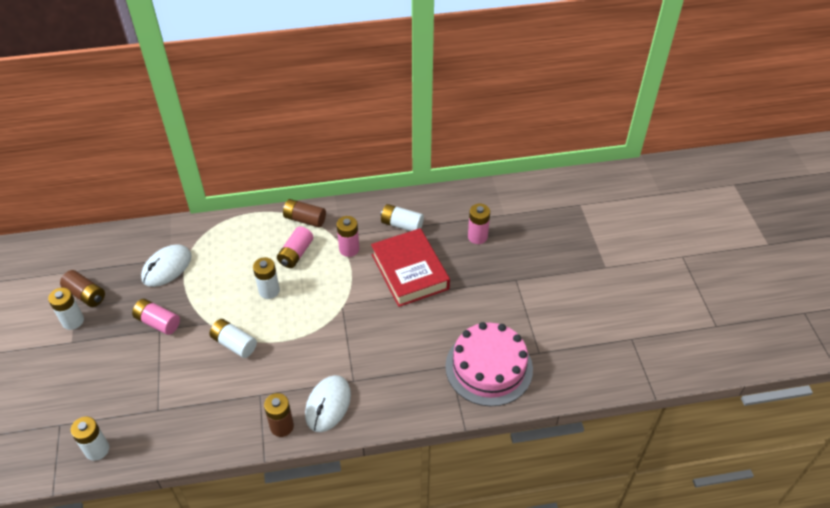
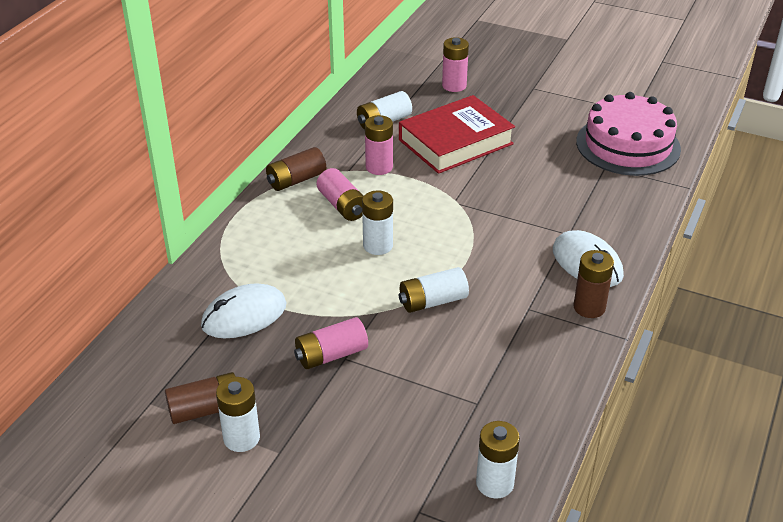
camera: 55 degrees left, 10 degrees down
(167, 267) = (244, 315): white mouse -> white mouse turned 75 degrees clockwise
(409, 271) = (455, 142): red book -> red book turned 45 degrees counterclockwise

